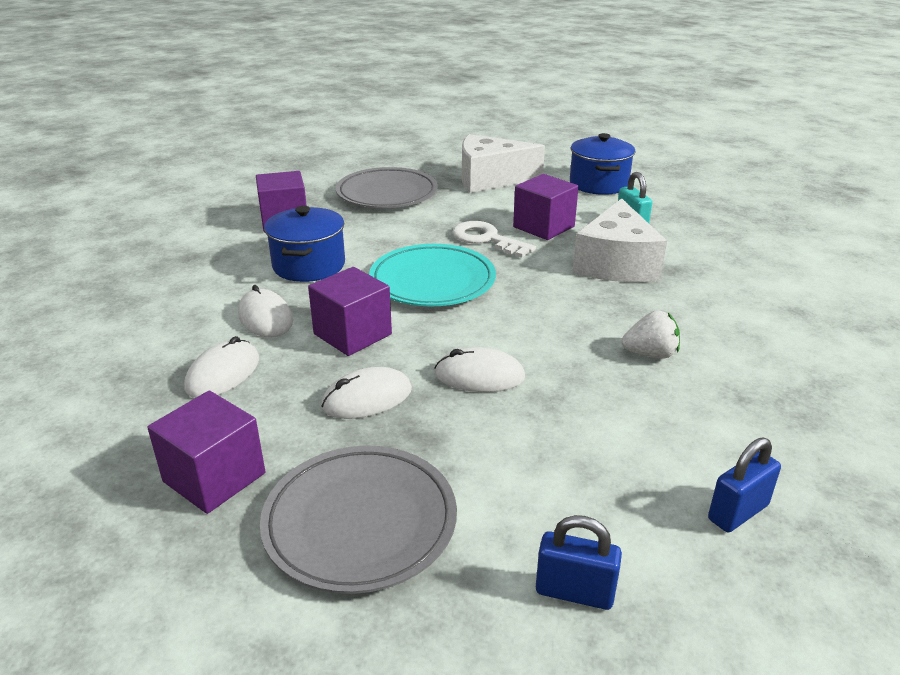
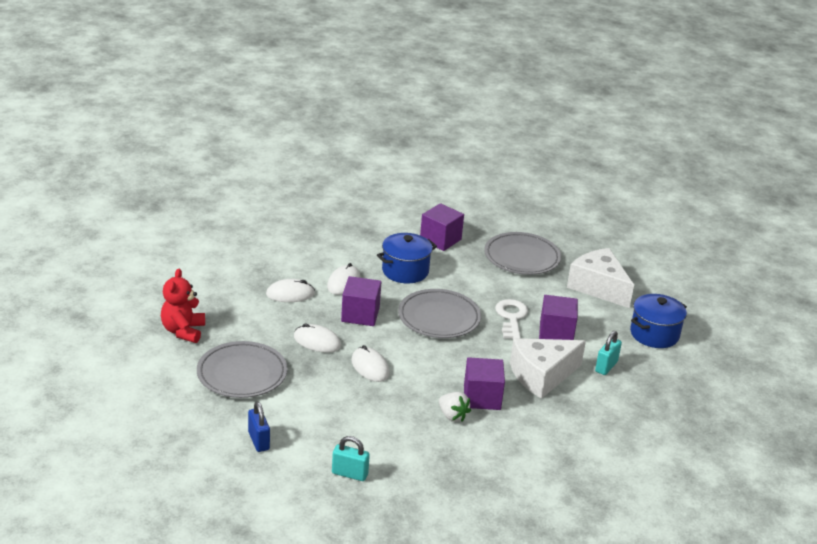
camera: 50 degrees right, 0 degrees up
(149, 546) = (183, 331): none -> red teddy bear
(214, 477) = (229, 327): purple cube -> purple cube (482, 397)
(432, 281) = (439, 318): turquoise plate -> grey plate
(738, 512) = (349, 474): blue padlock -> turquoise padlock

